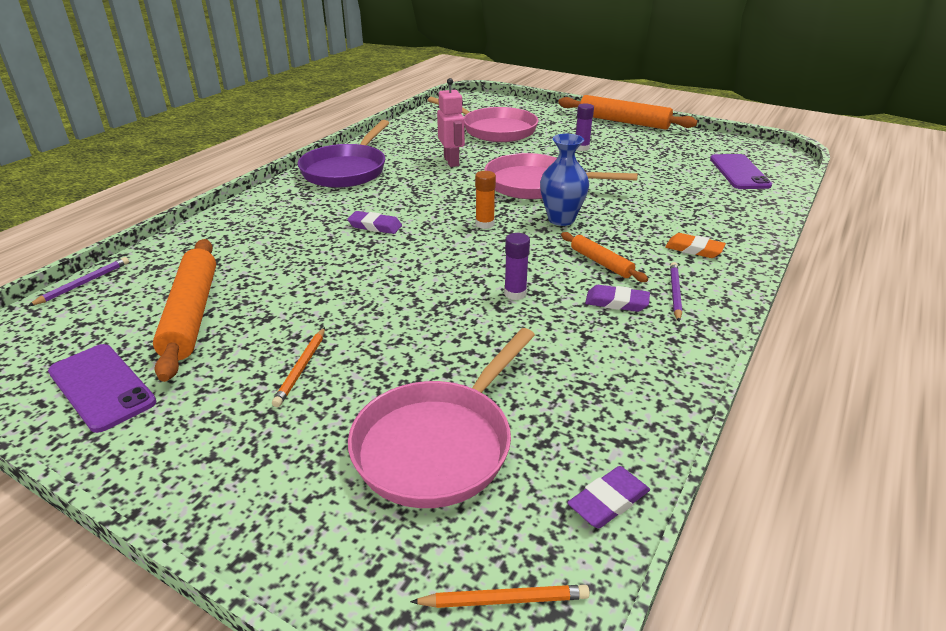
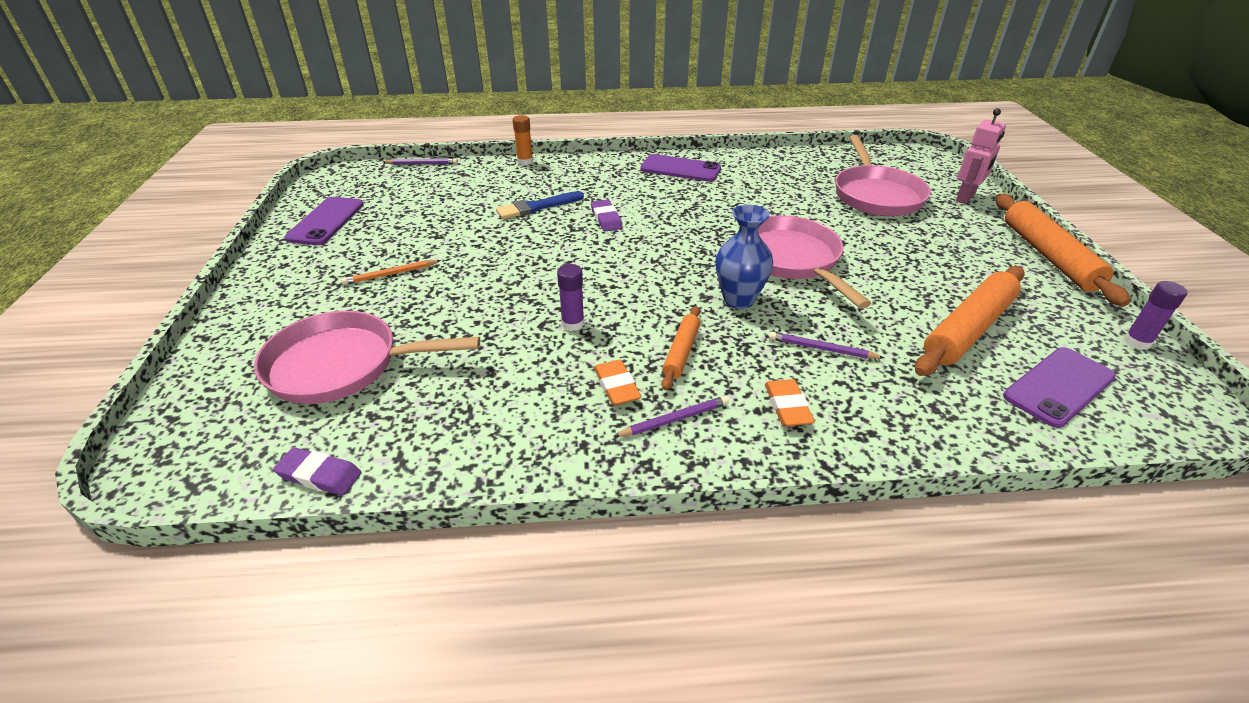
camera: 55 degrees right, 5 degrees up
(191, 314) = (419, 210): orange rolling pin -> orange rolling pin (968, 329)
(301, 249) = (537, 207): none -> blue brush
(346, 170) = (680, 169): purple pan -> purple phone
(452, 161) = (770, 202): pink robot -> pink robot (965, 198)
(484, 224) = (674, 264): orange glue stick -> orange glue stick (525, 161)
(504, 600) = (198, 456): orange pencil -> none
(581, 148) = (922, 255): purple glue stick -> purple glue stick (1137, 342)
(616, 302) = (616, 386): purple eraser -> orange eraser
(646, 215) = (821, 349): none -> purple pencil

